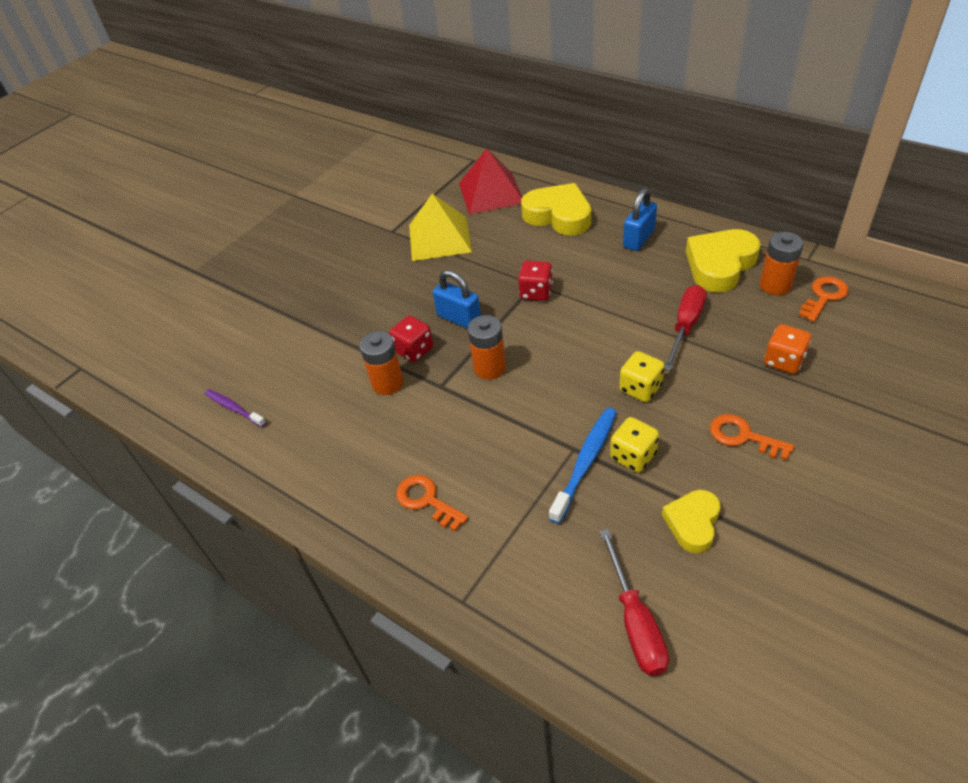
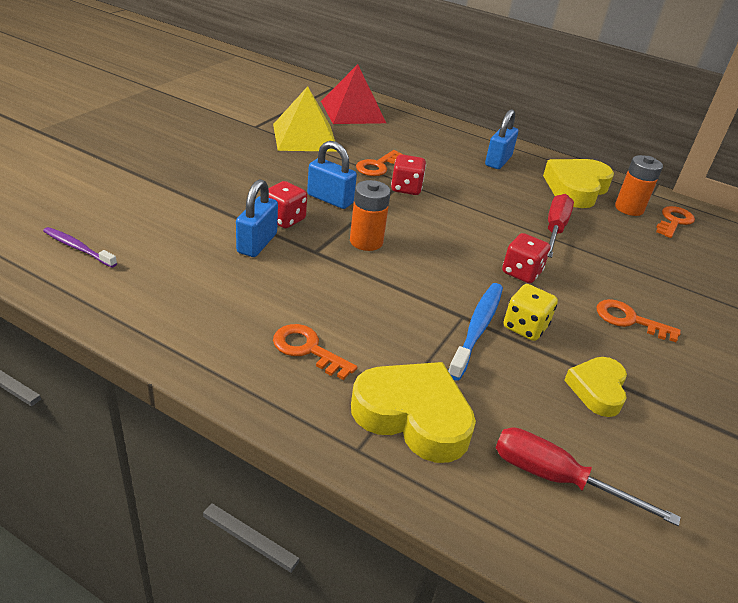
camera: 15 degrees left, 10 degrees down
(387, 383) = (257, 243): orange battery -> blue padlock
(510, 266) = (377, 166): none -> orange key
(558, 215) = (420, 136): yellow heart -> yellow heart (413, 416)
(635, 622) = (556, 479): red screwdriver -> red screwdriver turned 135 degrees clockwise
(640, 388) = (521, 272): yellow dice -> red dice
(783, 361) = (651, 265): orange dice -> none

